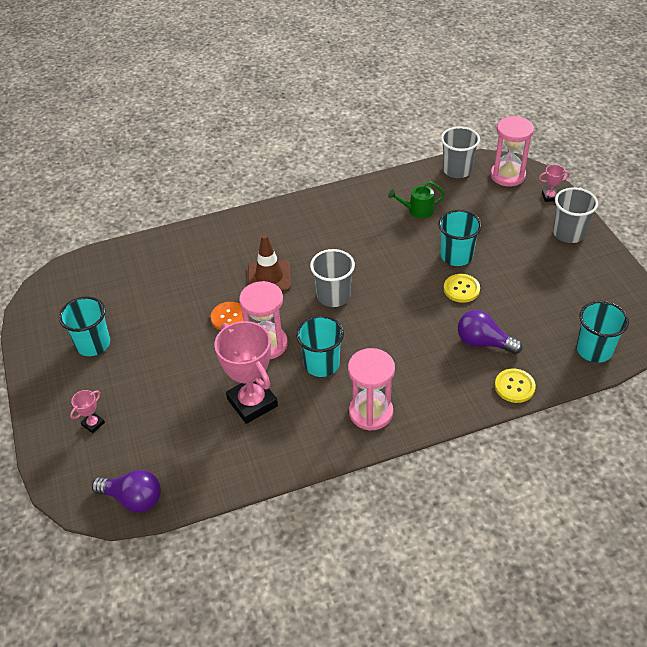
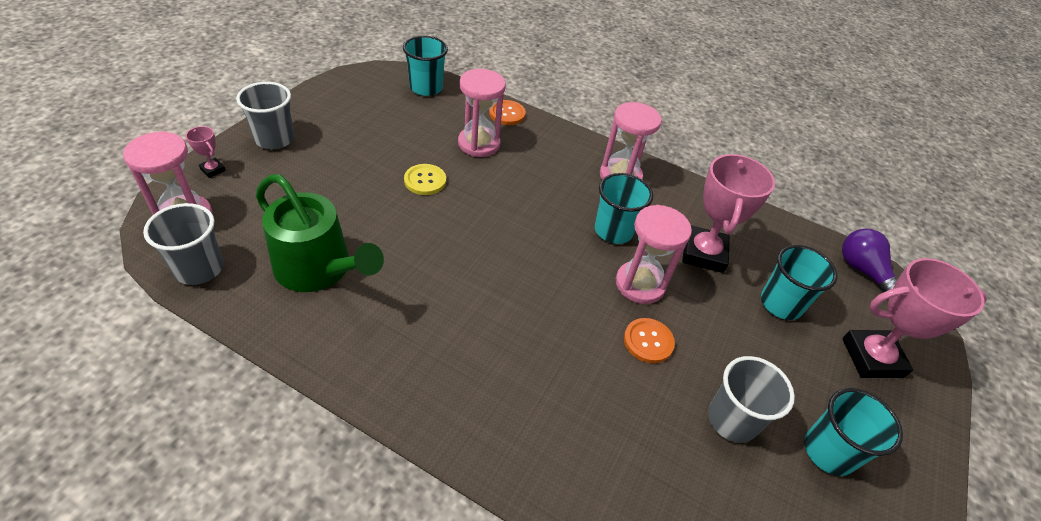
camera: 140 degrees left, 0 degrees up
(93, 424) = (872, 358): pink trophy -> pink trophy, size x2.29
(269, 277) = (558, 345): brown traffic cone -> none
(333, 296) = (527, 269): grey cup -> grey cup (732, 420)
(417, 210) = (318, 268): green watering can -> green watering can, size x2.01
(456, 256) = (378, 203): turquoise cup -> turquoise cup (781, 304)
(483, 342) = (479, 144): purple light bulb -> pink hourglass
(514, 386) = (507, 114): yellow button -> orange button

